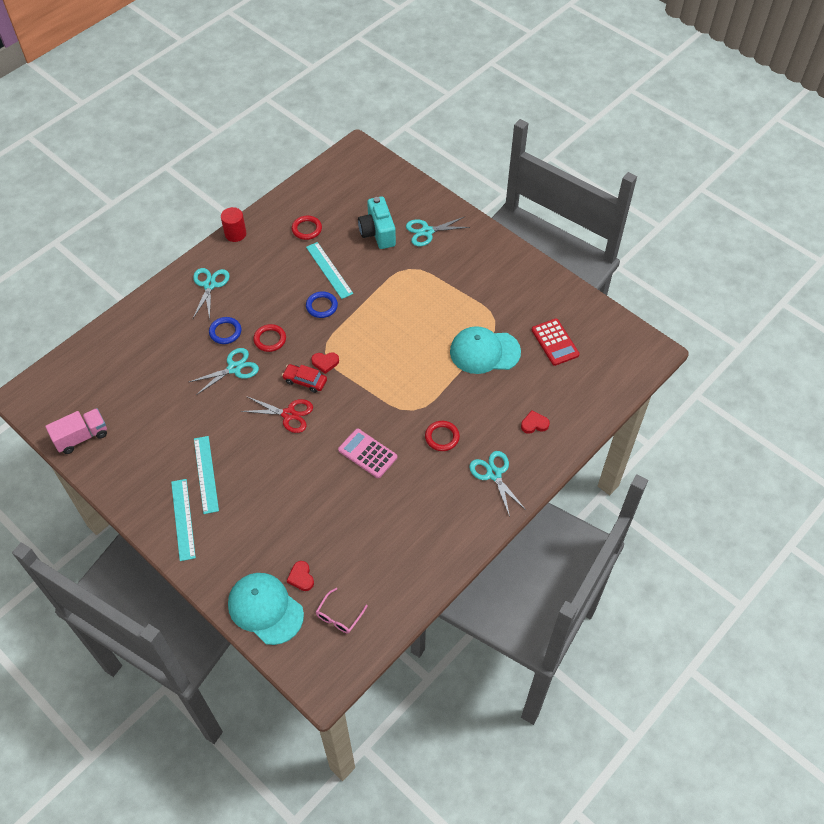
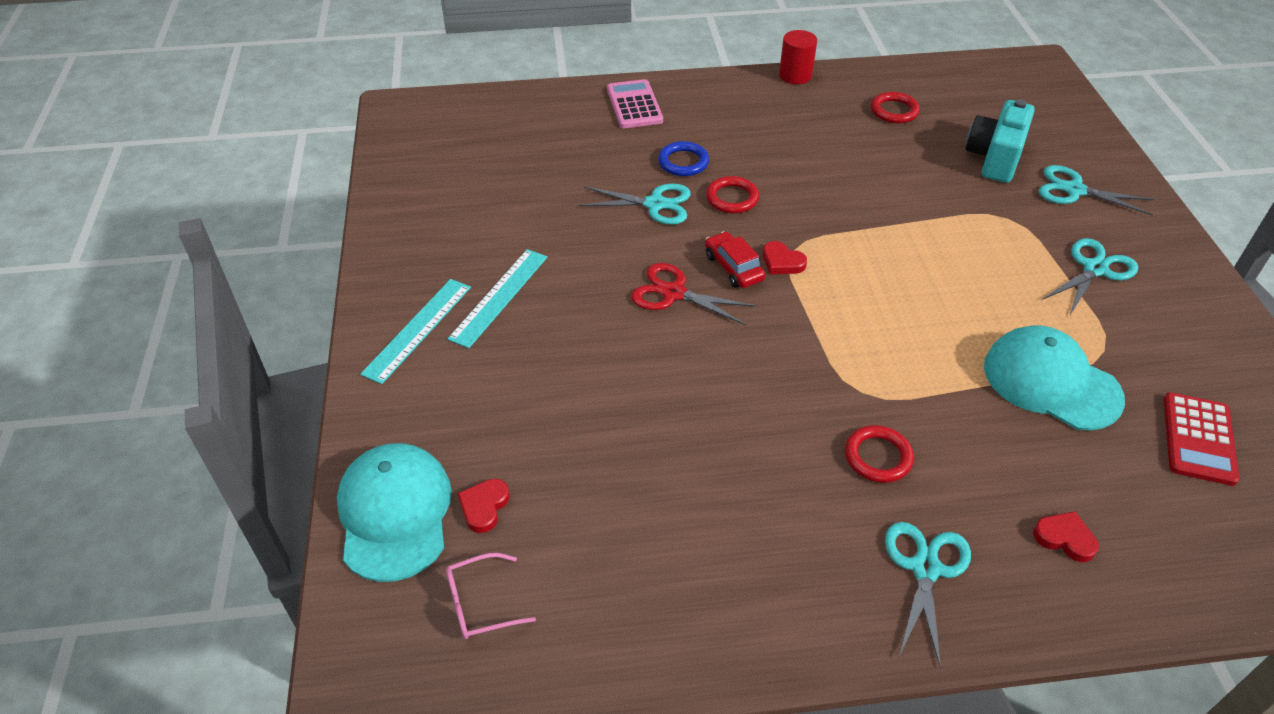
camera: 40 degrees right, 10 degrees down
(81, 437) = (408, 176): pink truck -> none
(210, 285) = (712, 108): turquoise scissors -> turquoise scissors (1095, 269)
(289, 414) = (673, 293): red scissors -> red scissors turned 150 degrees clockwise
(321, 306) = (837, 198): blue ring -> none
(329, 270) = (885, 165): turquoise ruler -> none
(367, 453) = (738, 406): pink calculator -> pink calculator (634, 105)

